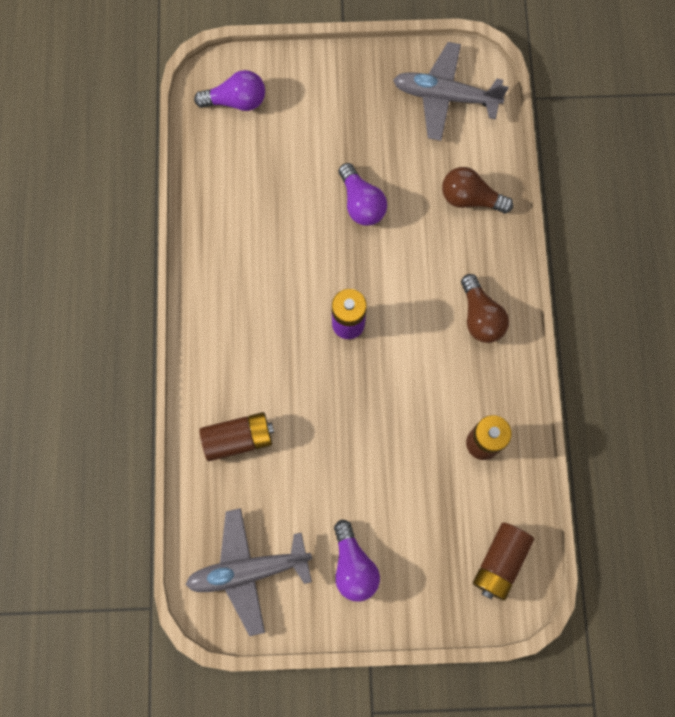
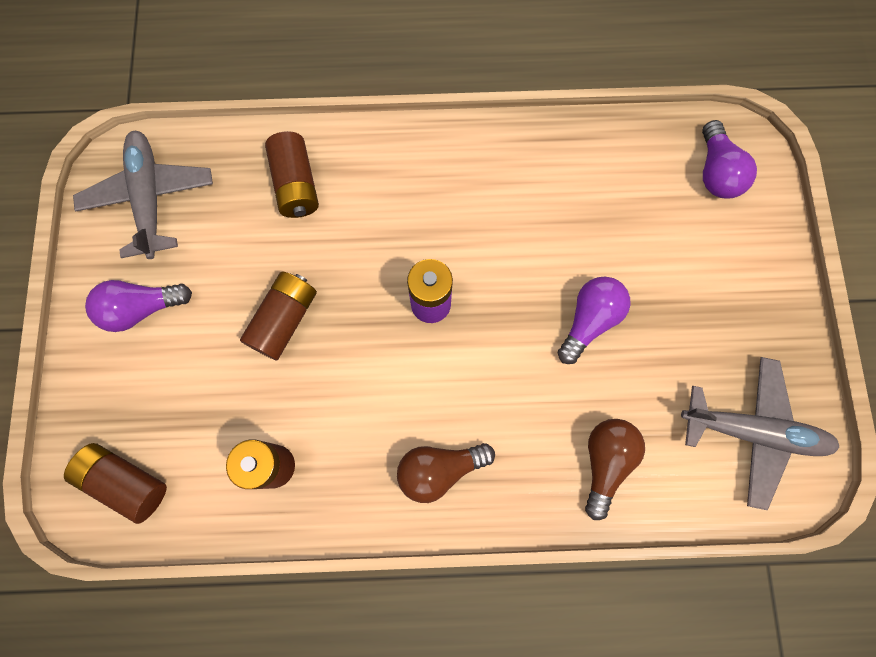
camera: 90 degrees right, 0 degrees up
(361, 203) = (589, 320): purple light bulb -> purple light bulb turned 150 degrees clockwise
(362, 442) = (284, 320): none -> brown battery
(445, 97) = (753, 432): grey plane -> grey plane turned 90 degrees clockwise

